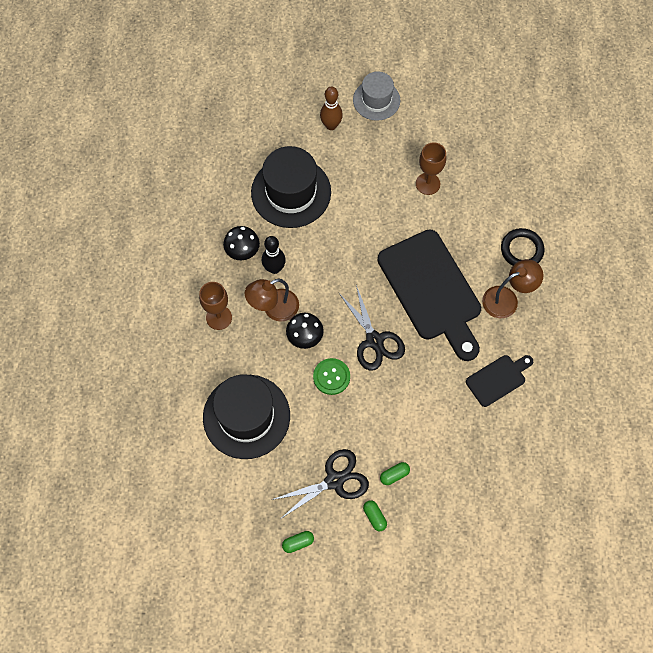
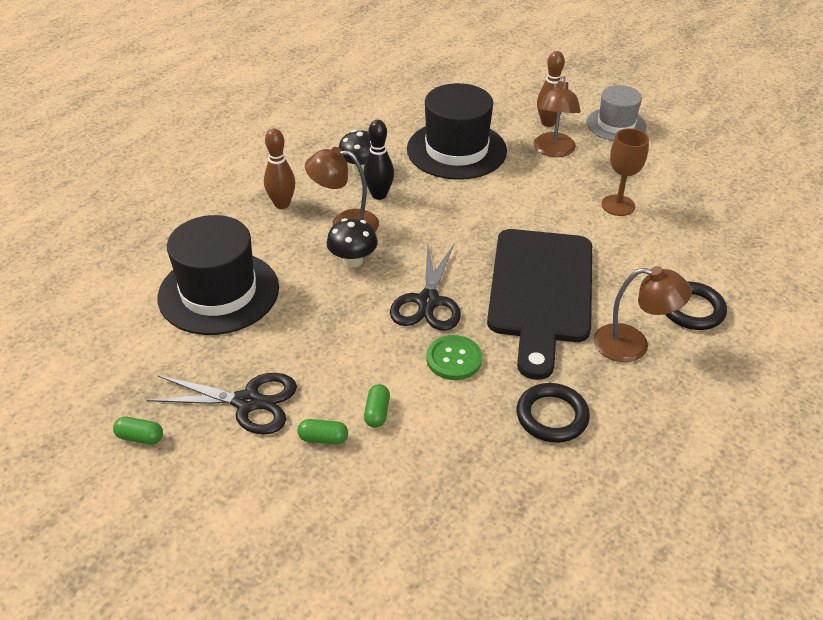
camera: 35 degrees right, 25 degrees down
(219, 317) = (282, 204): brown goblet -> brown bowling pin
(331, 377) = (346, 307): green button -> green button (454, 359)
(354, 153) = (553, 151): none -> brown lamp
(374, 517) = (255, 467): green capsule -> green capsule (377, 412)
(498, 379) = (552, 416): black cutting board -> black ring

